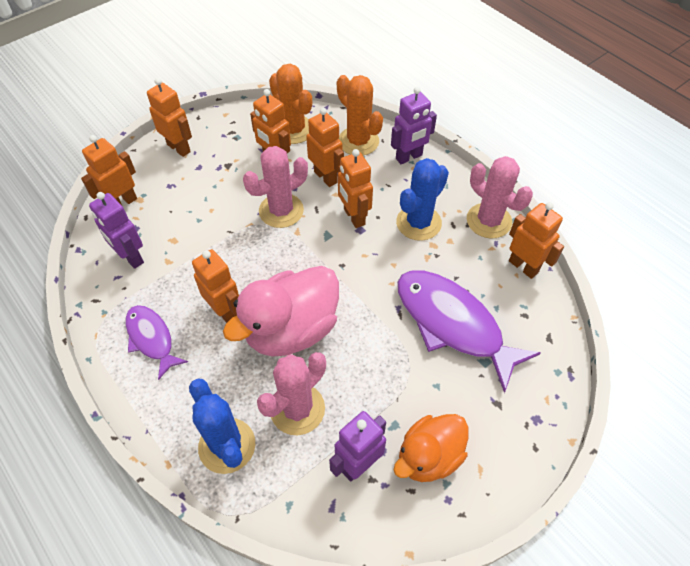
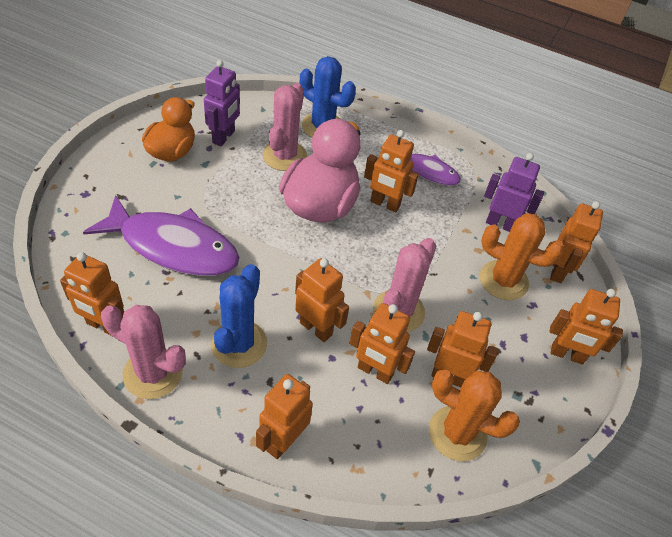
camera: 150 degrees right, 5 degrees down
(358, 141) = (363, 444): orange cactus -> orange cactus (503, 280)
(409, 157) = (283, 441): purple robot -> orange robot

